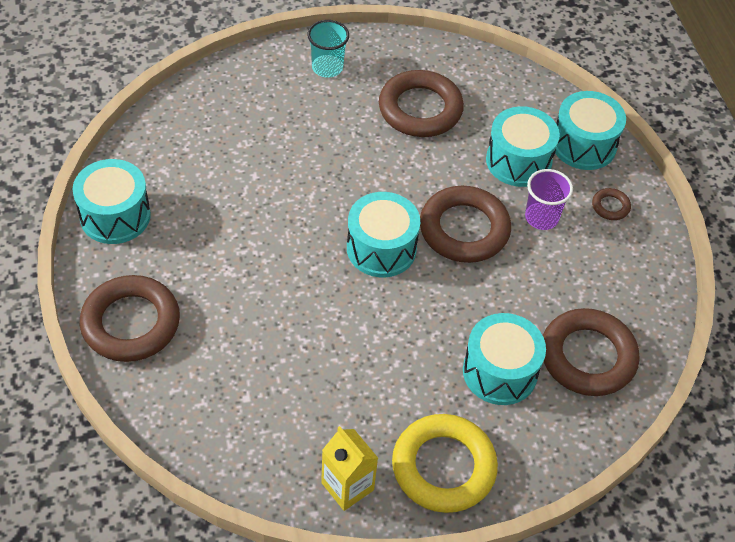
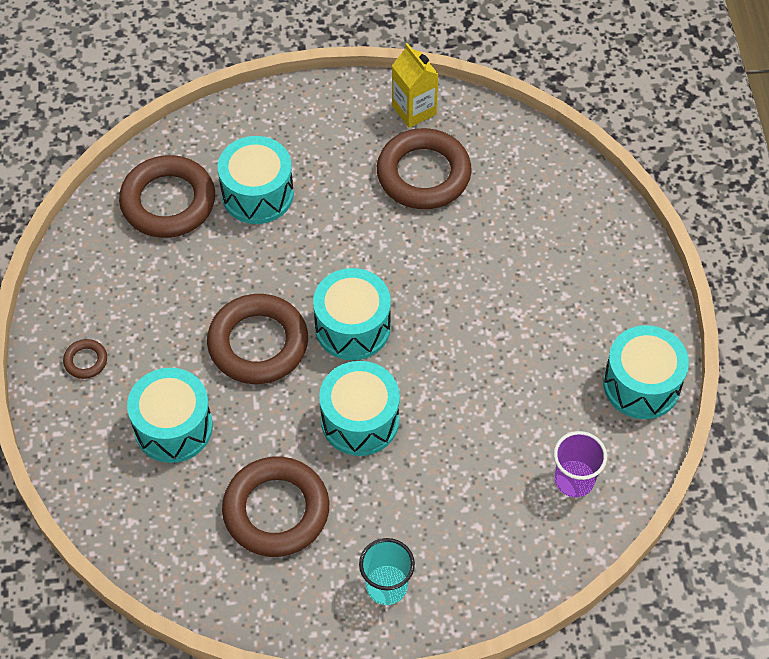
camera: 170 degrees left, 5 degrees up
(131, 323) = (613, 264): brown ring -> brown ring (423, 174)
(443, 467) = (328, 119): yellow ring -> none
(541, 217) = (168, 352): purple cup -> purple cup (574, 480)
(583, 145) = (87, 445): turquoise drum -> turquoise drum (360, 420)

